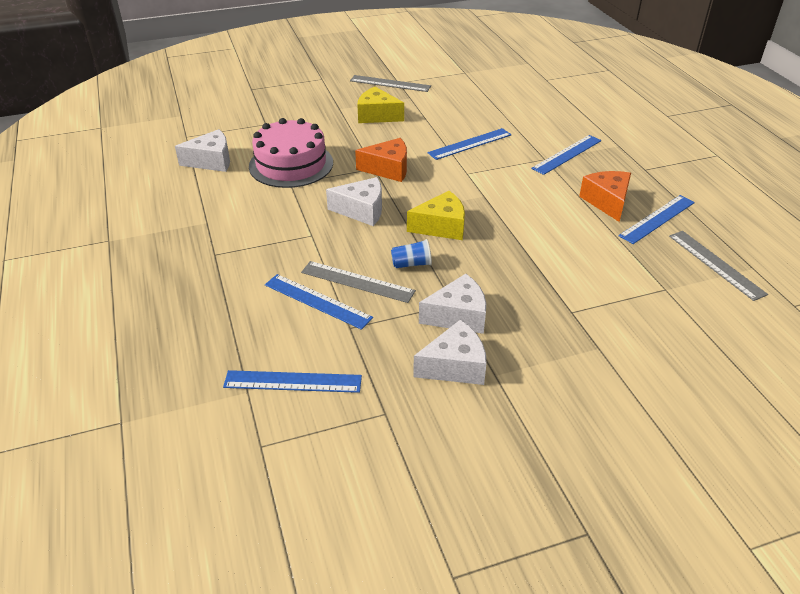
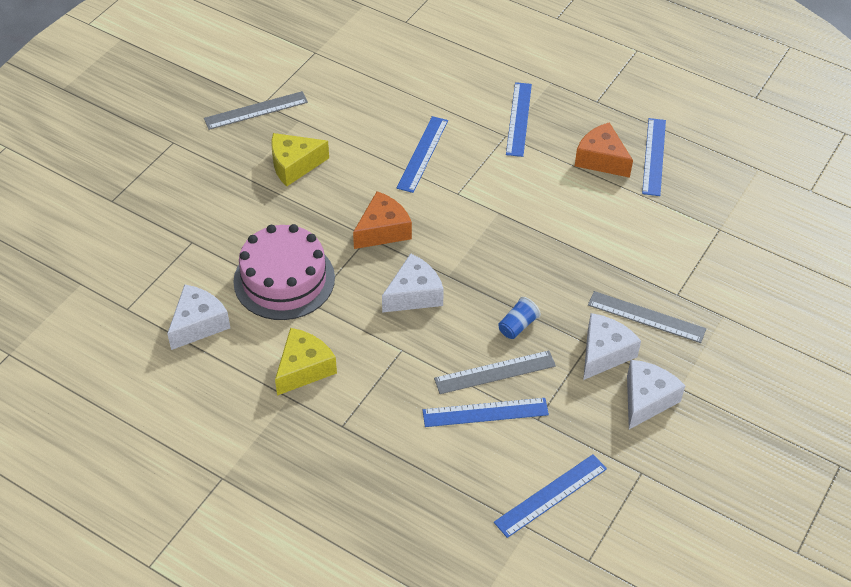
camera: 40 degrees left, 10 degrees up
(441, 226) = (499, 270): yellow cheese -> yellow cheese (304, 368)
(715, 264) = (732, 181): grey ruler -> grey ruler (646, 317)

